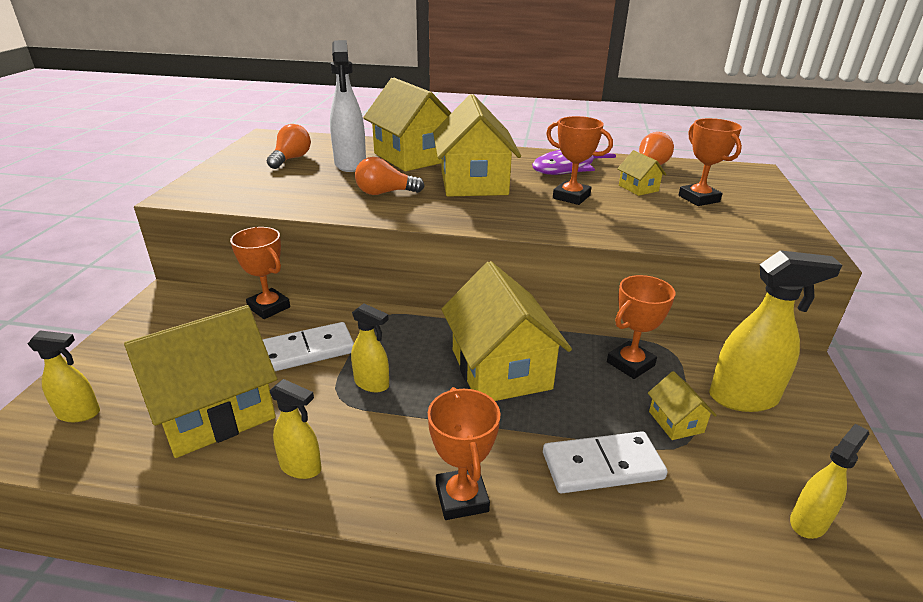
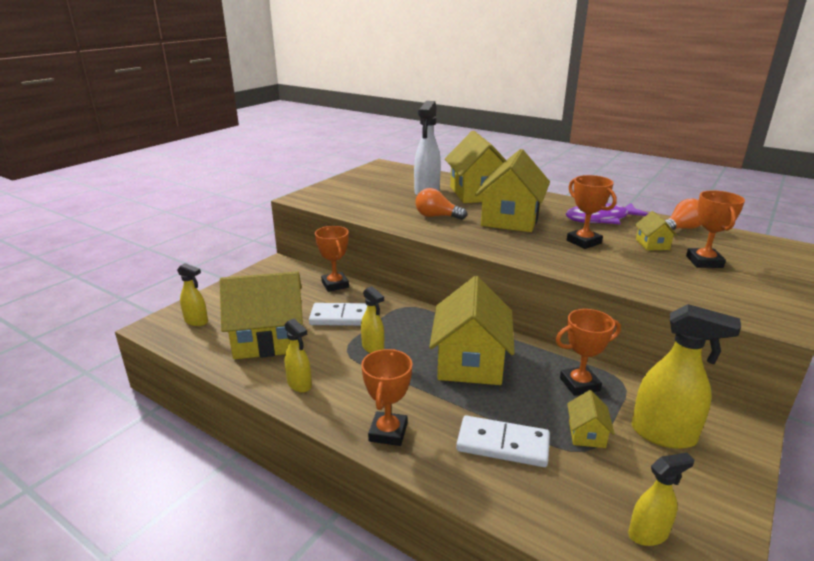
camera: 25 degrees right, 5 degrees down
(291, 159) = (387, 183): orange light bulb -> none

